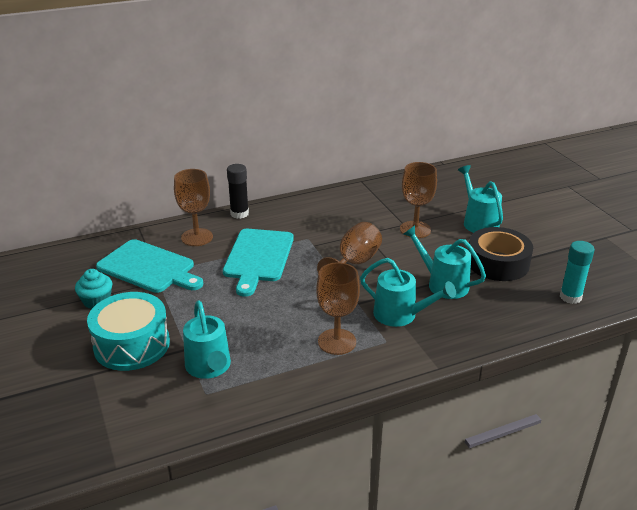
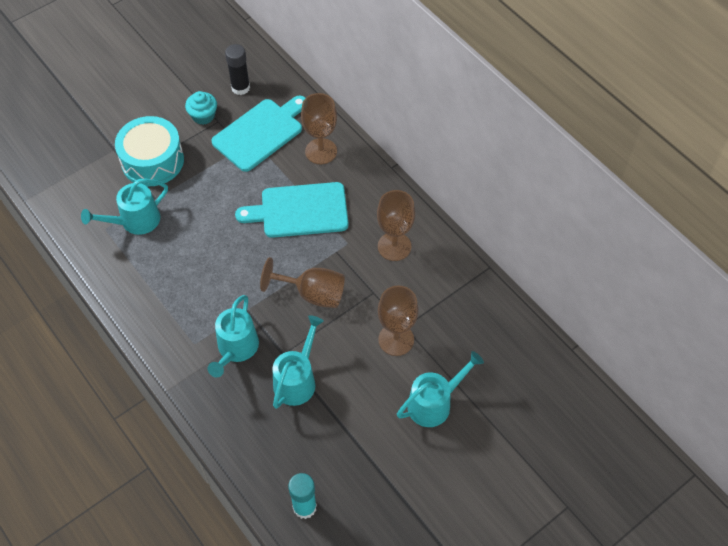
camera: 75 degrees right, 25 degrees up
(149, 268) = (260, 133): turquoise cutting board -> turquoise cutting board turned 150 degrees counterclockwise
(239, 214) = (376, 172): black glue stick -> black glue stick (240, 88)
(337, 342) = (185, 304): brown goblet -> brown goblet (394, 246)
(497, 262) = (352, 430): black tape -> none

